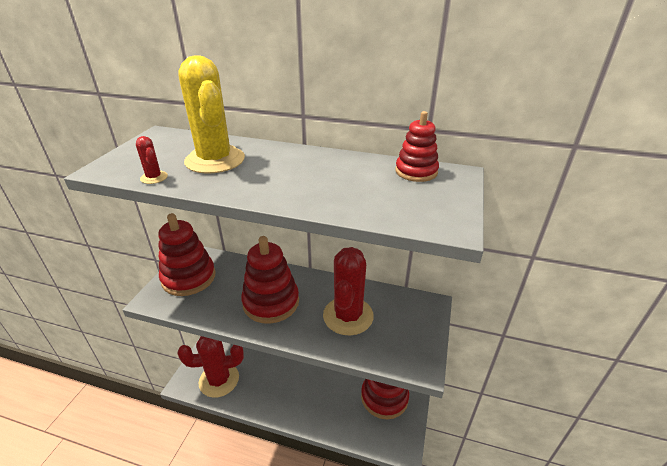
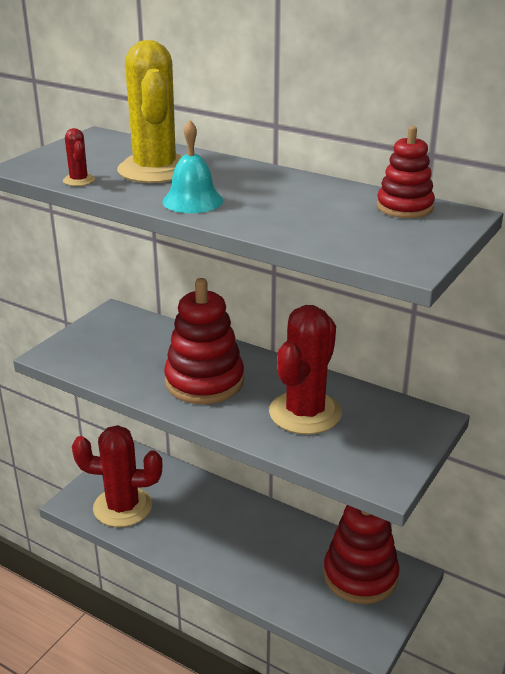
camera: 15 degrees right, 5 degrees down
(189, 278) = (104, 338): red stacking toy -> none
(255, 186) = (192, 201): none -> turquoise bell

